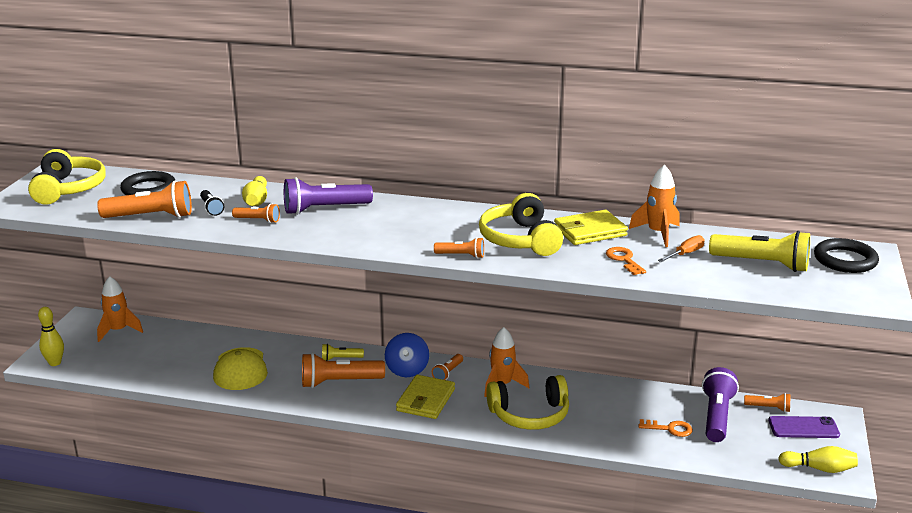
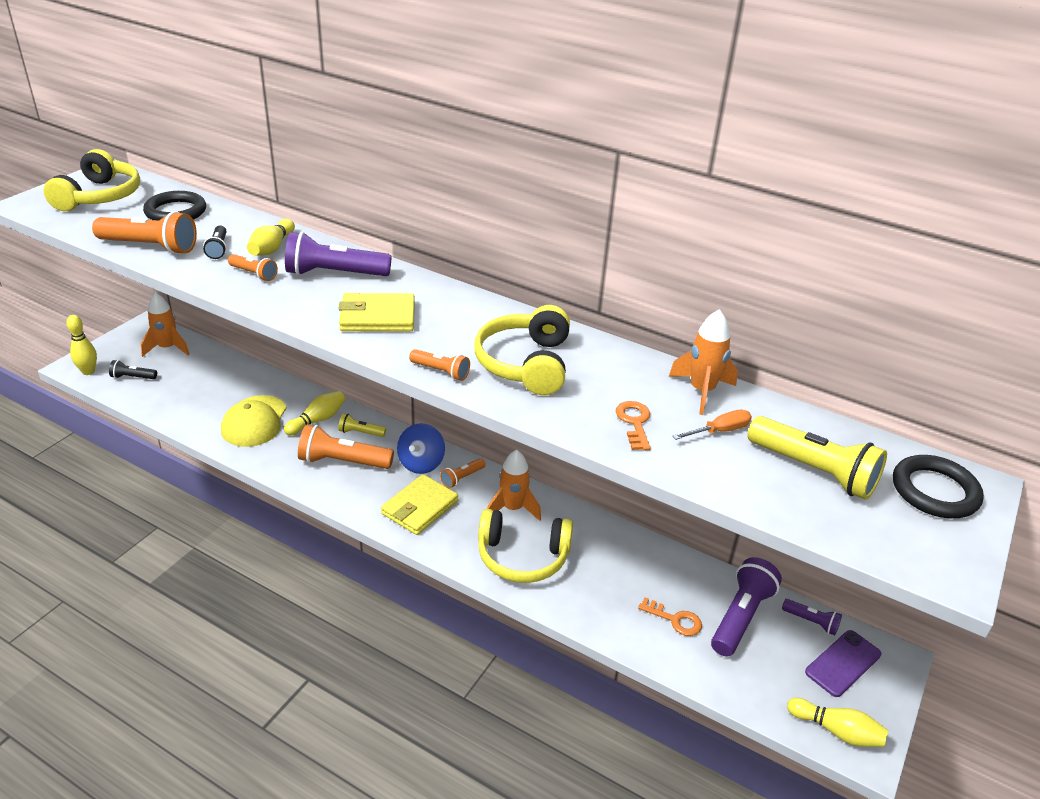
camera: 15 degrees right, 10 degrees up
(101, 359) = (132, 377): none -> black flashlight
(296, 357) = (317, 420): none -> yellow bowling pin
(590, 231) = (618, 369): yellow wallet -> yellow wallet (378, 317)
(768, 408) = (811, 622): orange flashlight -> purple flashlight
(803, 428) = (843, 663): purple phone -> purple phone turned 60 degrees counterclockwise

